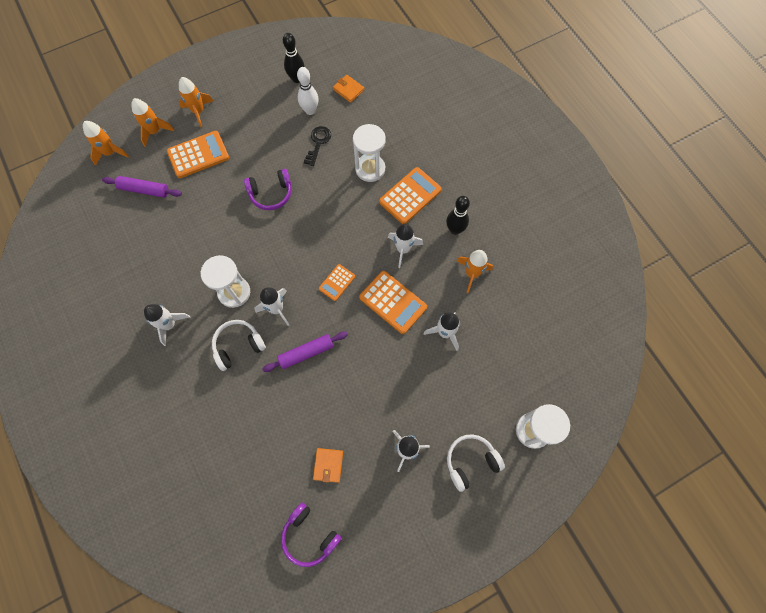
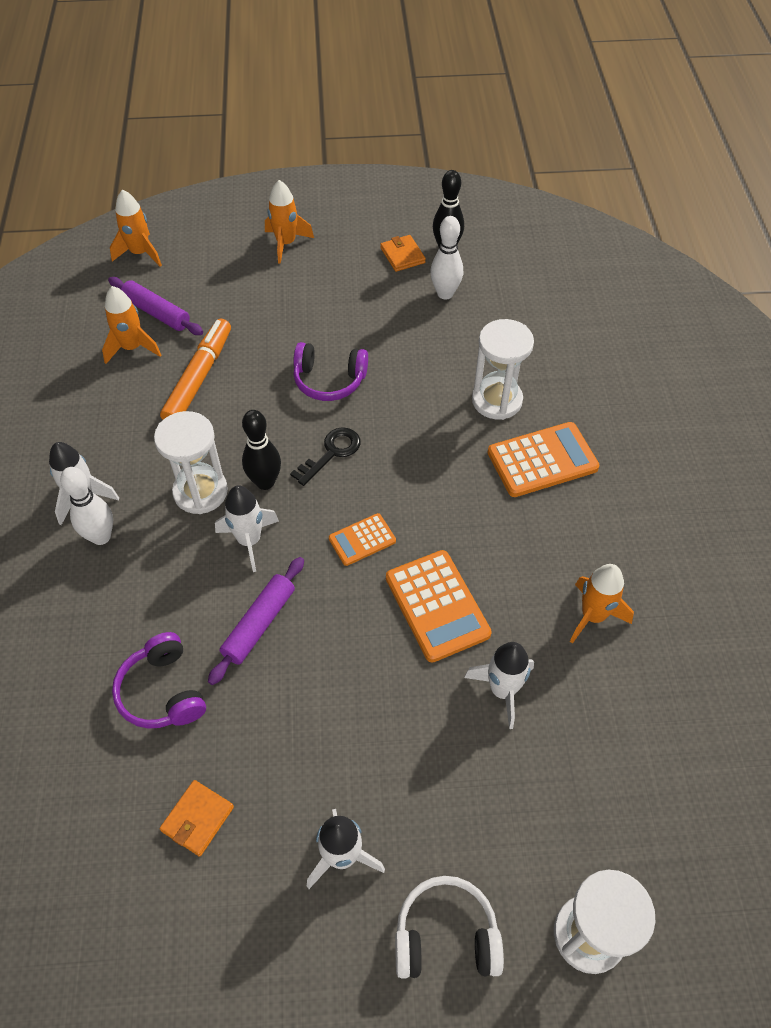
camera: 25 degrees right, 15 degrees down
(155, 131) = (213, 248): orange rocket -> orange rocket (132, 348)
(192, 342) = (101, 537): none -> white bowling pin
(194, 222) = (199, 377): none -> orange marker
(198, 155) = (255, 295): orange calculator -> none
(238, 346) = (163, 570): white headphones -> none
(306, 353) = (259, 624): purple rolling pin -> purple rolling pin turned 60 degrees counterclockwise
(309, 535) = (102, 925): purple headphones -> purple headphones (163, 691)
(318, 143) = (435, 338): black key -> black key (331, 453)
(348, 90) = (516, 286): orange wallet -> orange wallet (402, 255)
(403, 249) = (493, 533): white rocket -> none
(455, 230) = (594, 537): black bowling pin -> black bowling pin (265, 482)

